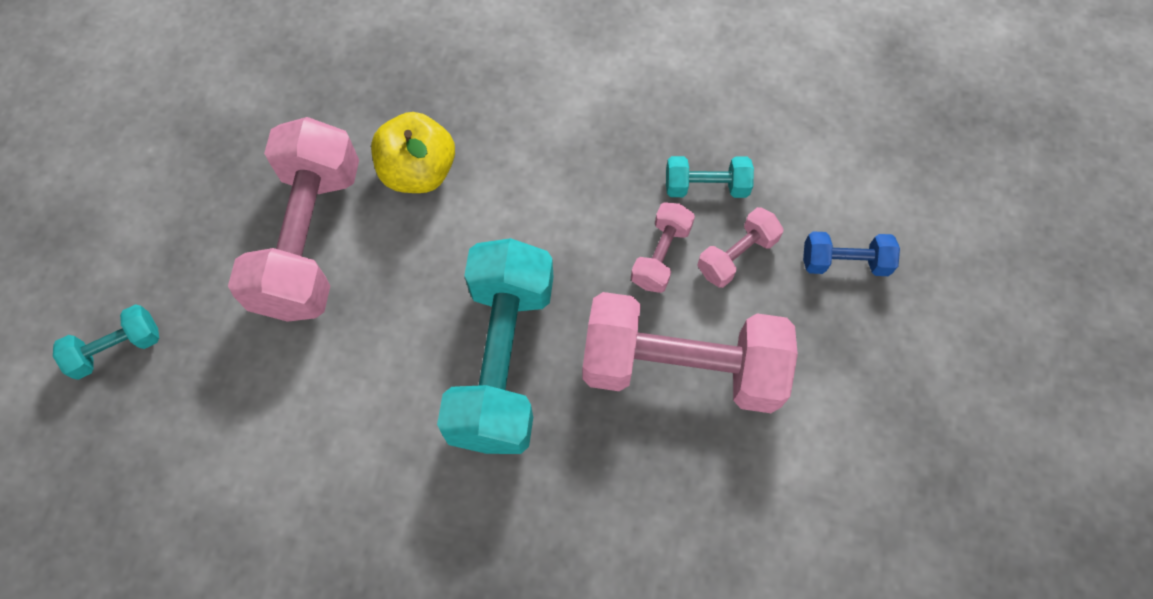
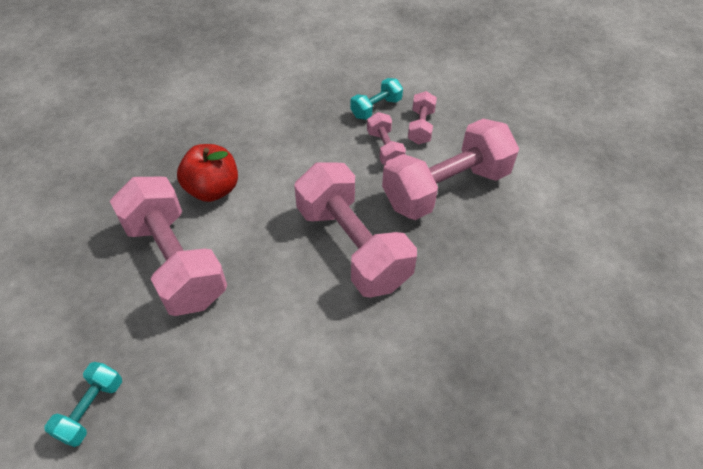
camera: 40 degrees left, 15 degrees down
(418, 171) = (213, 189): yellow apple -> red apple
(502, 361) = (352, 246): turquoise dumbbell -> pink dumbbell
(844, 262) = (471, 101): blue dumbbell -> none

